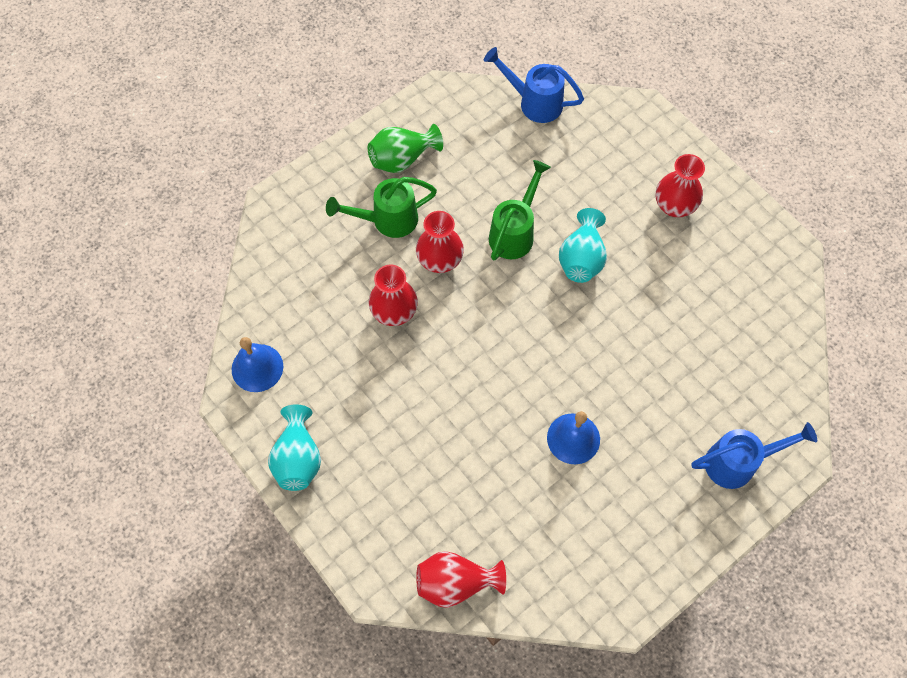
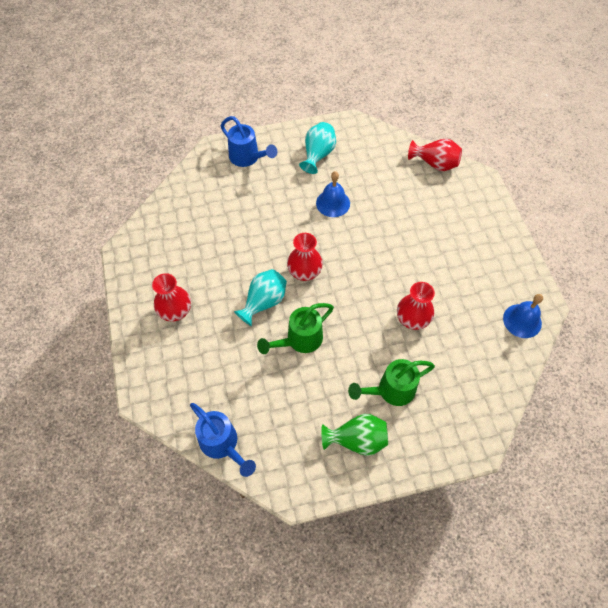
camera: 155 degrees left, 5 degrees down
(298, 458) = (508, 255): turquoise vase -> turquoise vase (318, 155)
(387, 220) = (390, 390): green watering can -> green watering can turned 150 degrees clockwise
(440, 260) = (364, 342): red vase -> red vase (304, 272)
(738, 462) = (248, 158): blue watering can -> blue watering can turned 150 degrees counterclockwise

